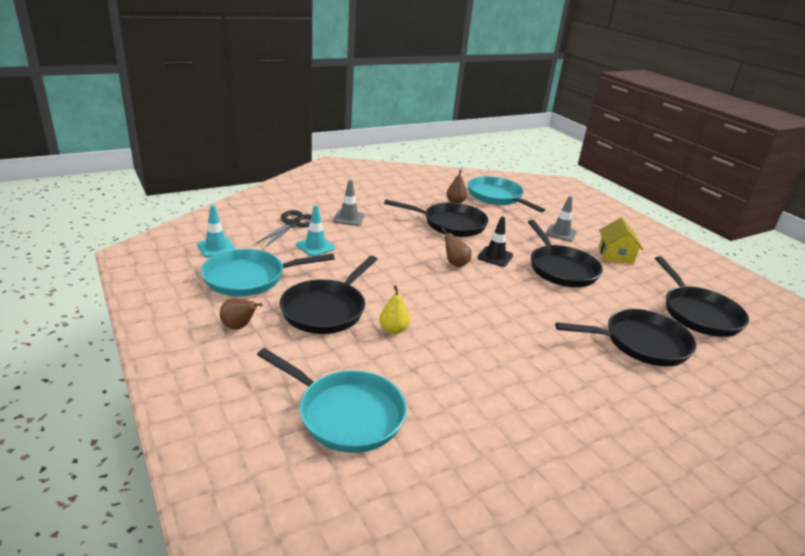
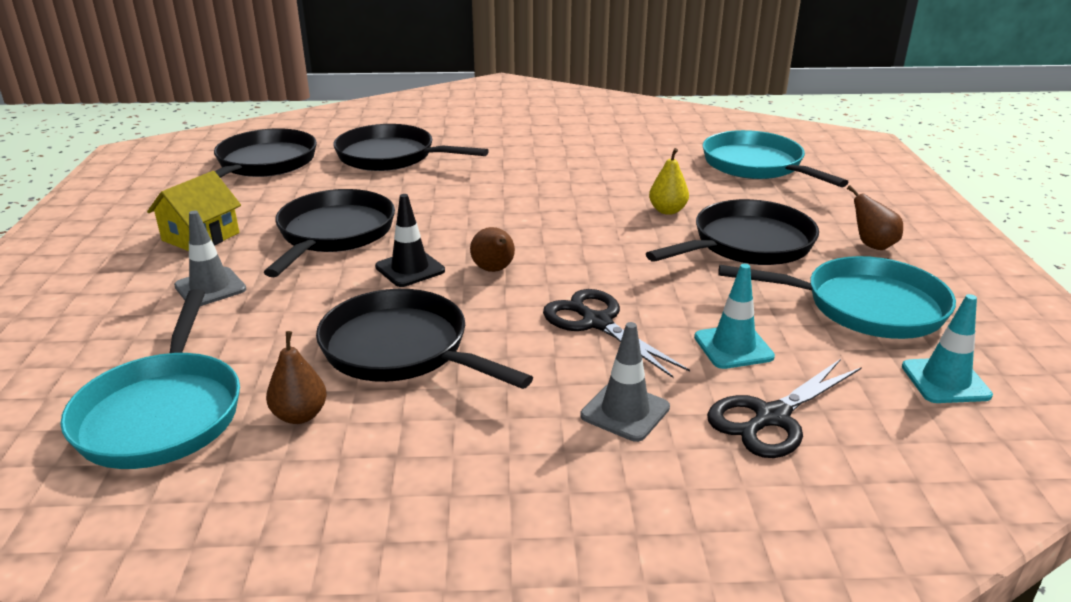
camera: 150 degrees left, 0 degrees up
(382, 247) = (597, 323): none -> black scissors

